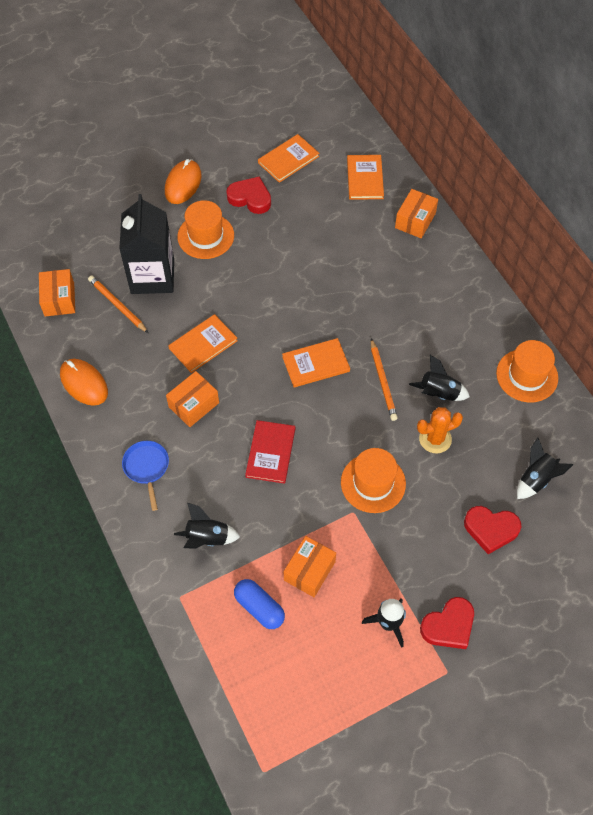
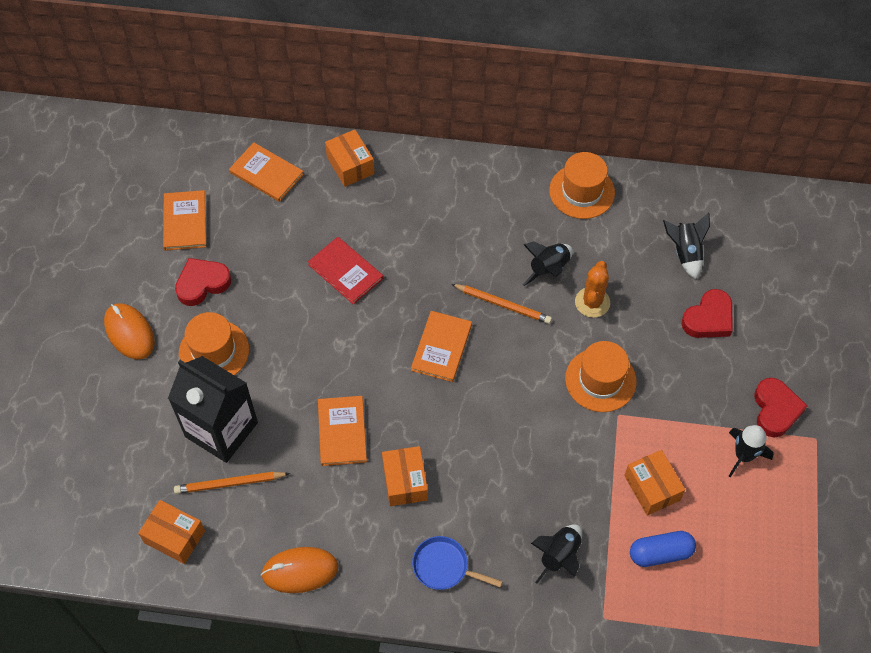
camera: 55 degrees left, 0 degrees up
(270, 452) = (508, 445): red book -> red book (345, 271)

